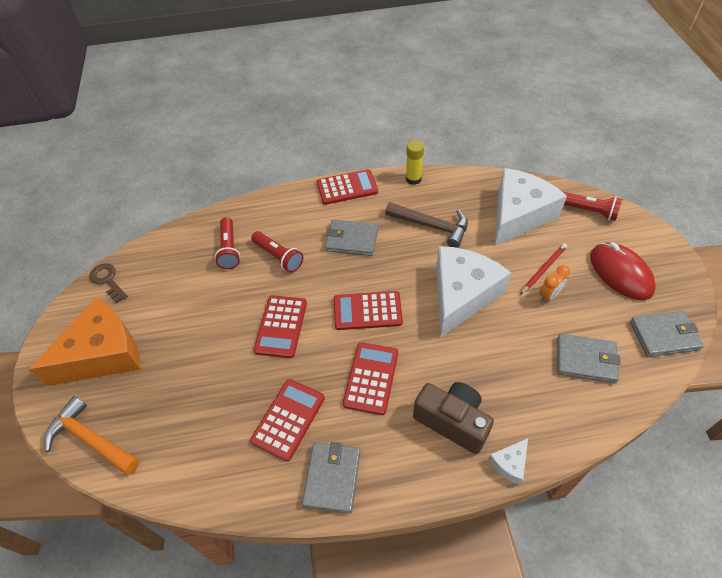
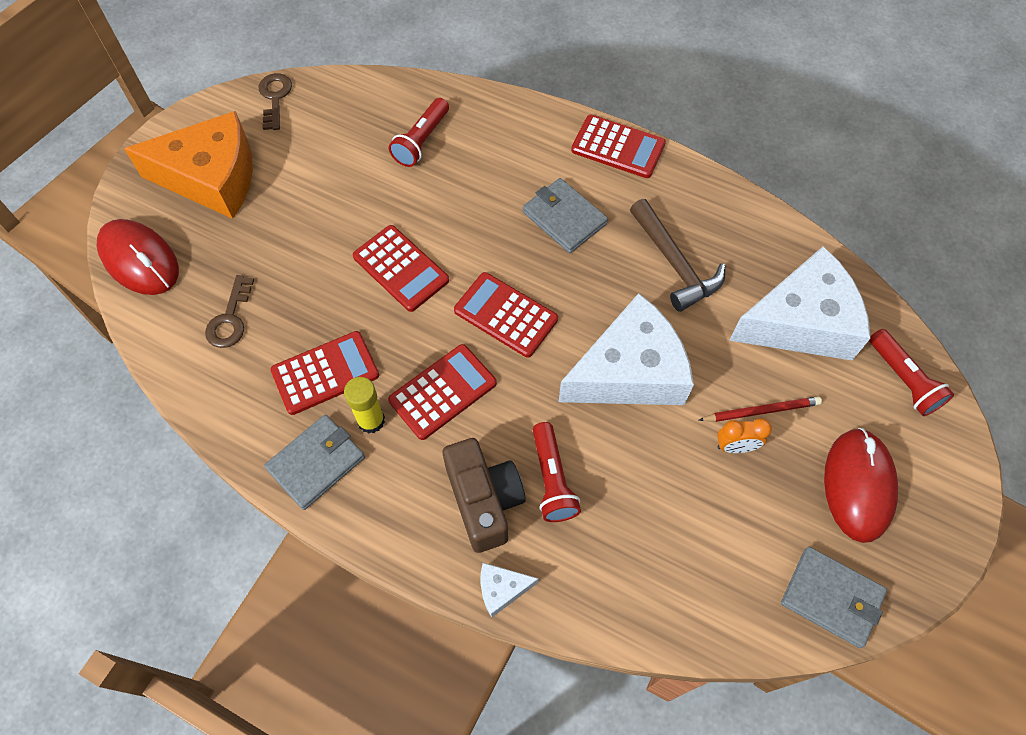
camera: 35 degrees right, 10 degrees up
(91, 439) = (139, 260): orange hammer -> red mouse
(193, 431) = (230, 319): none -> brown key
(278, 256) = (465, 184): red flashlight -> red flashlight (552, 479)
(281, 326) = (401, 268): red calculator -> red calculator turned 90 degrees counterclockwise
(413, 179) = (710, 187): yellow glue stick -> yellow glue stick (371, 420)
(586, 360) = (701, 551): grey wallet -> none

